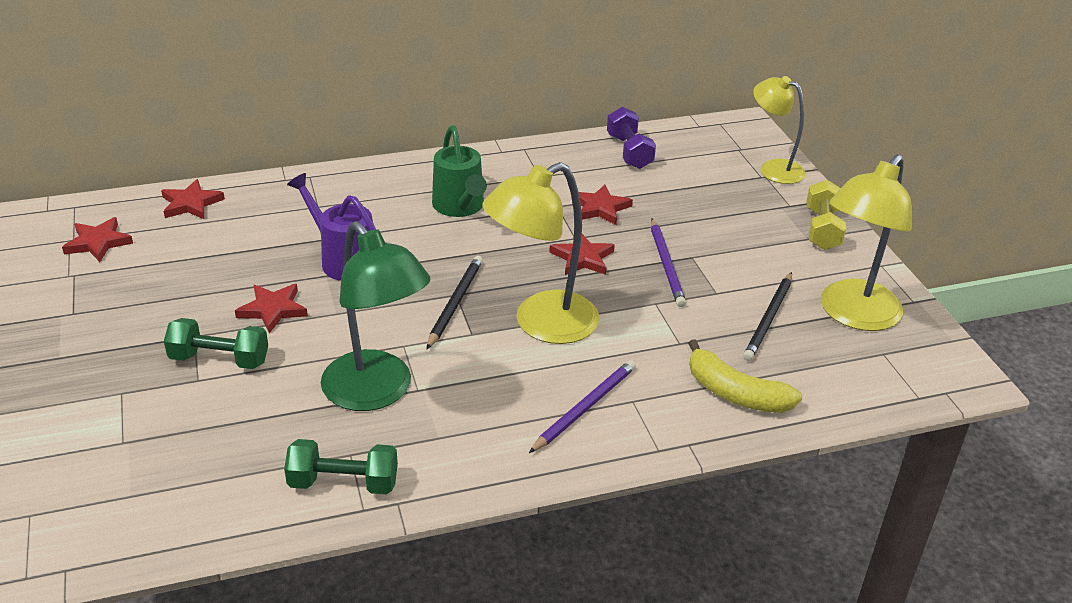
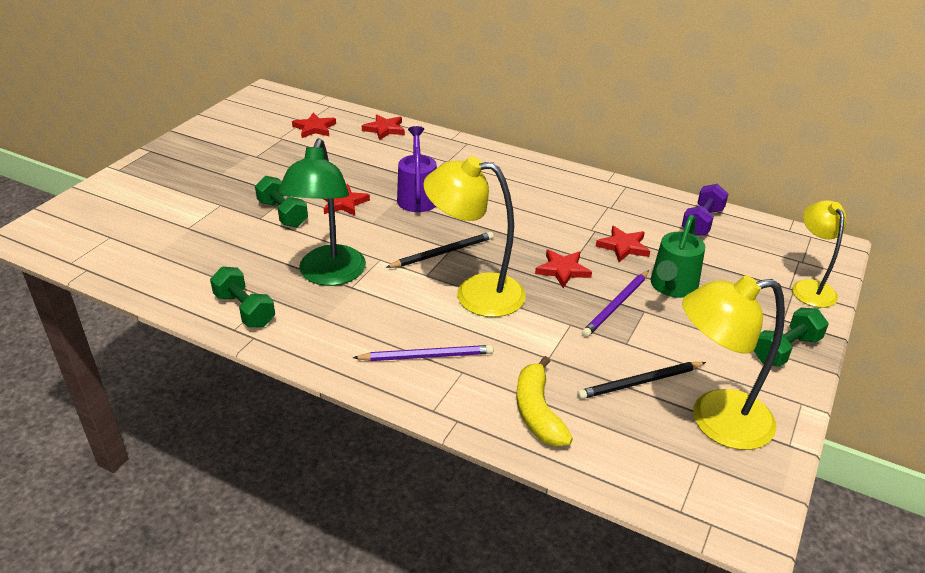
camera: 45 degrees right, 0 degrees up
(460, 207) = (529, 201): green watering can -> green watering can (672, 287)
(822, 229) = (786, 350): yellow dumbbell -> green dumbbell

